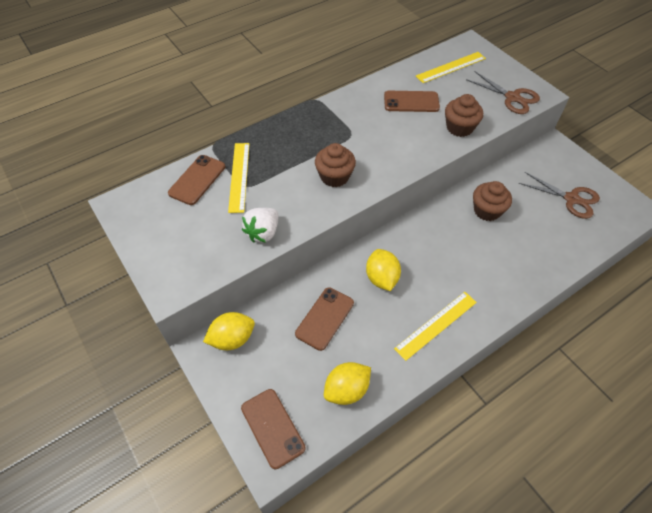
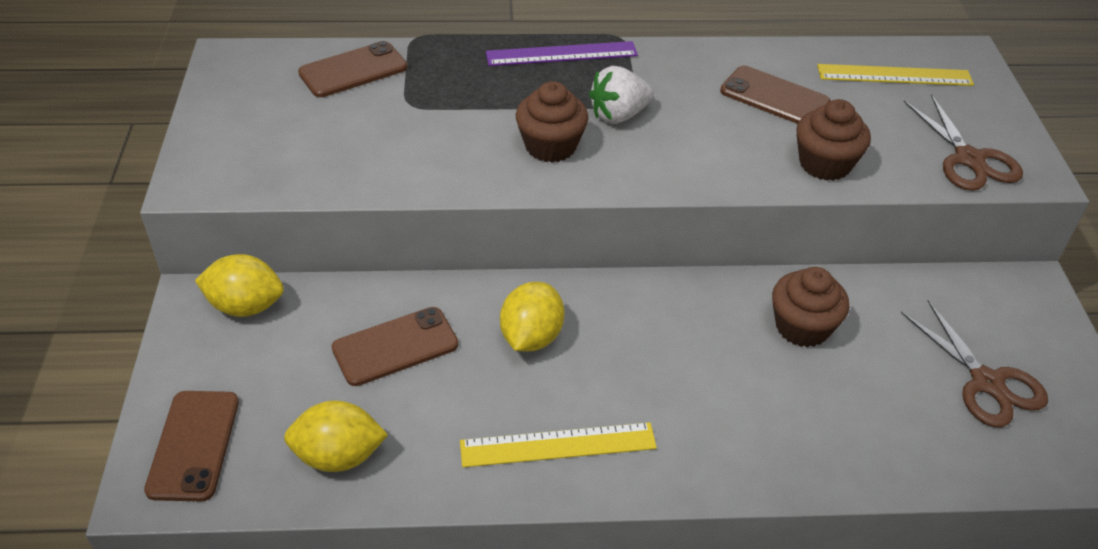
camera: 30 degrees right, 10 degrees down
(239, 176) = (413, 89): yellow ruler -> none
(263, 233) = (378, 171): white strawberry -> white strawberry (618, 115)
(296, 122) = (561, 54): none -> purple ruler

